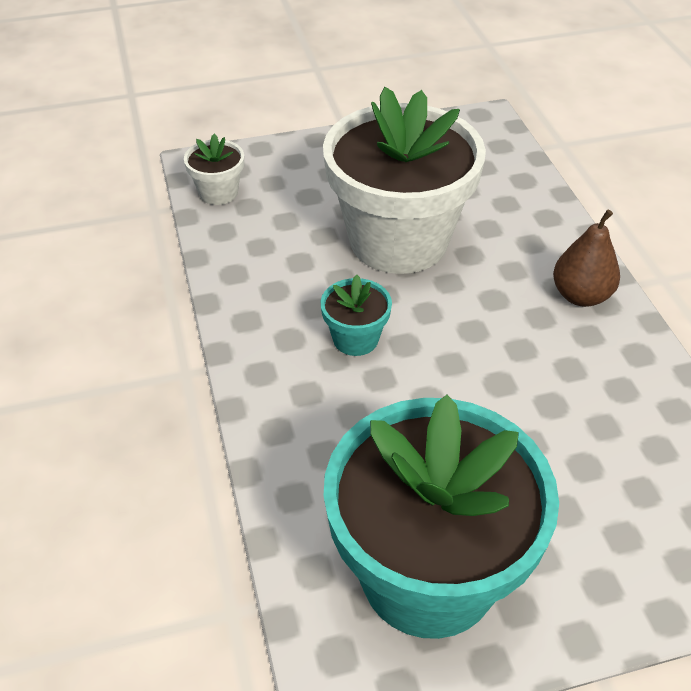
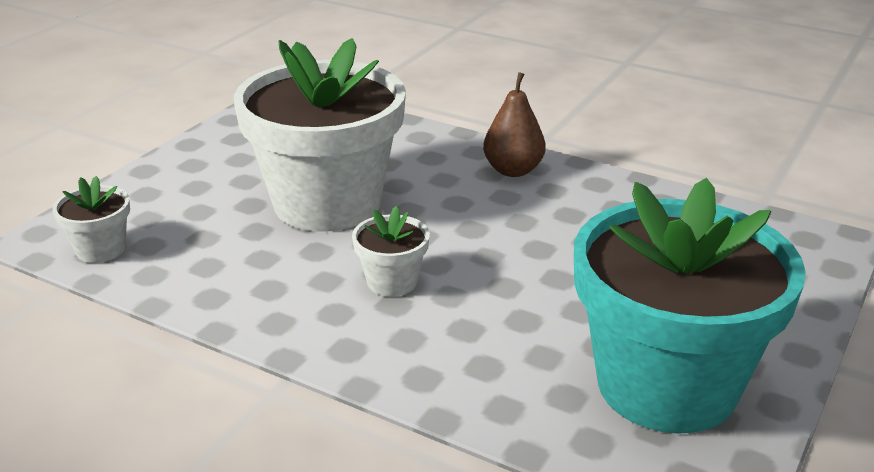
camera: 45 degrees left, 15 degrees down
(355, 339) = (392, 282): turquoise flower pot -> white flower pot

